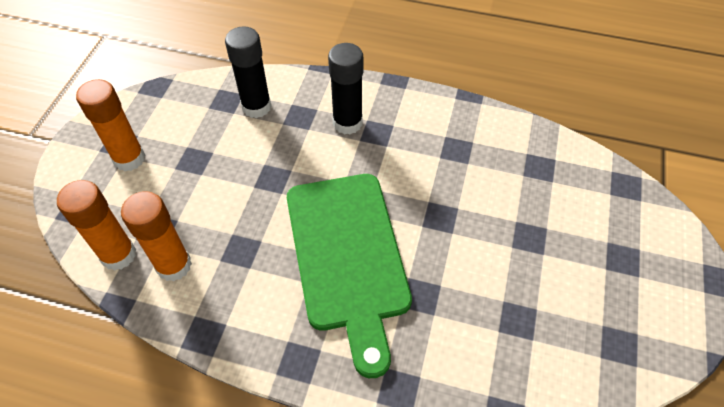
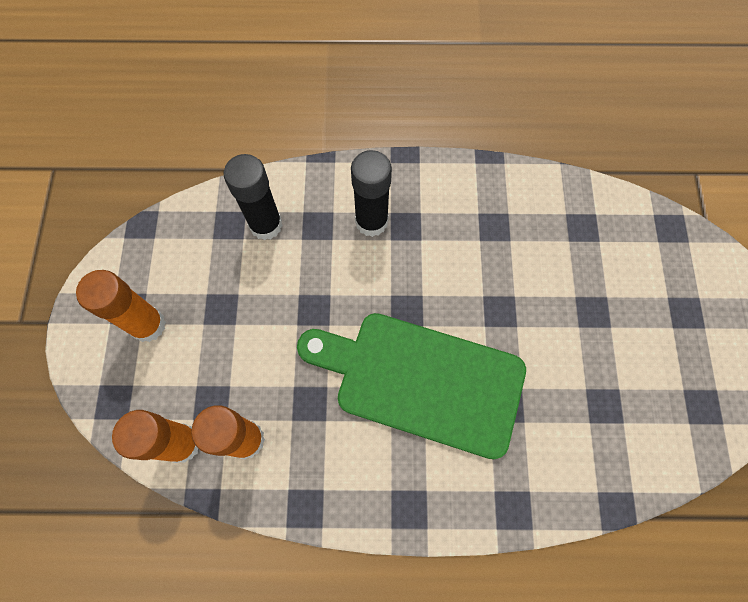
camera: 15 degrees left, 15 degrees up
(348, 256) = (421, 381): green cutting board -> green cutting board turned 135 degrees clockwise

